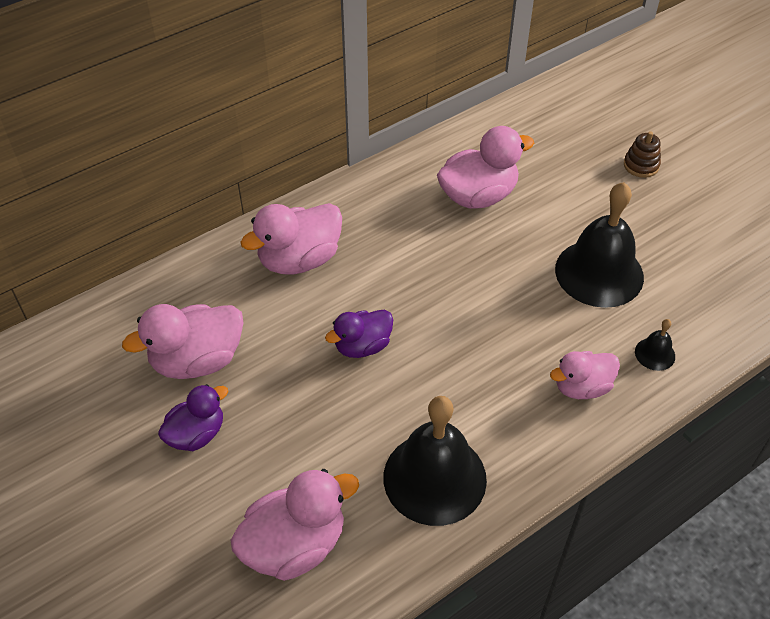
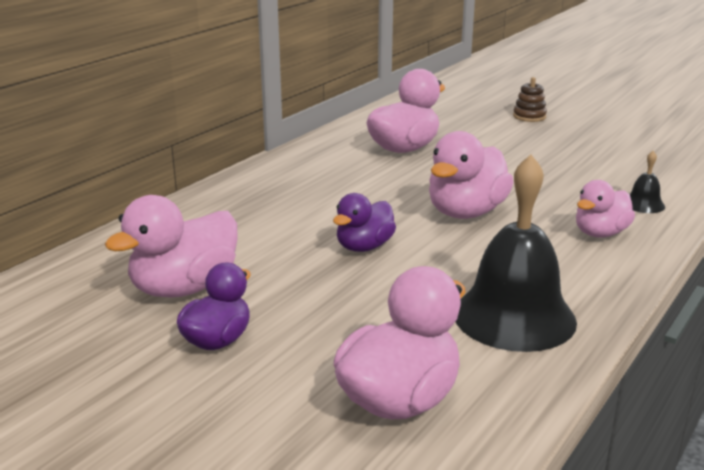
camera: 20 degrees left, 25 degrees down
(299, 259) = (256, 207): pink duck -> pink duck (466, 212)
(599, 273) = (550, 171): black bell -> none

